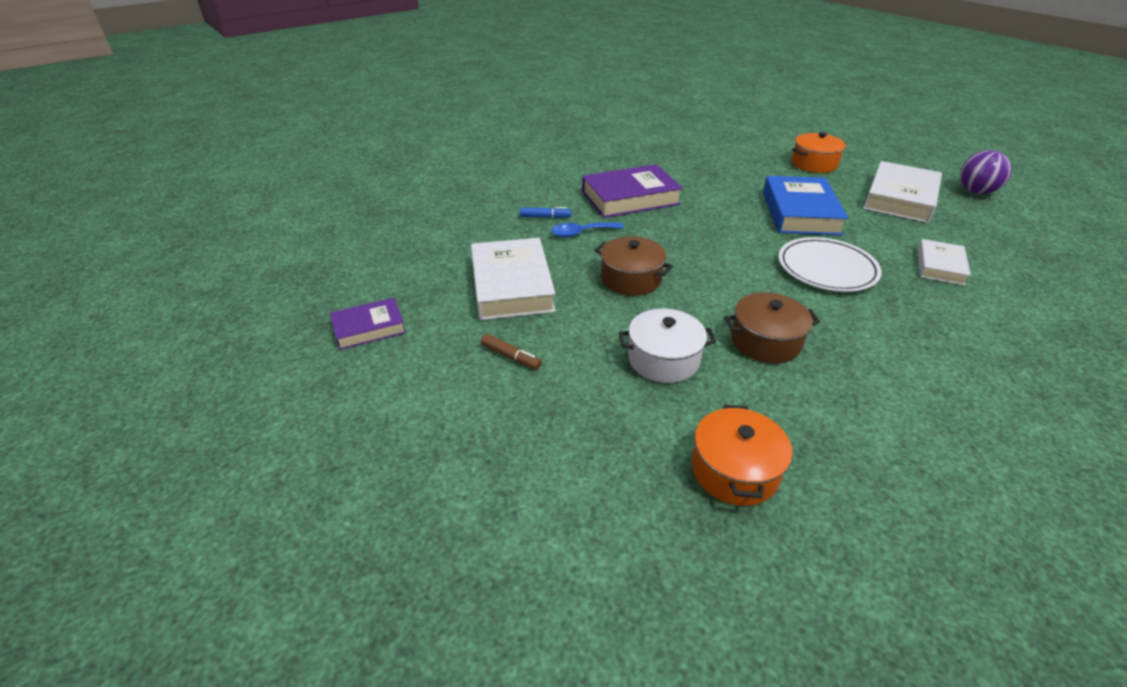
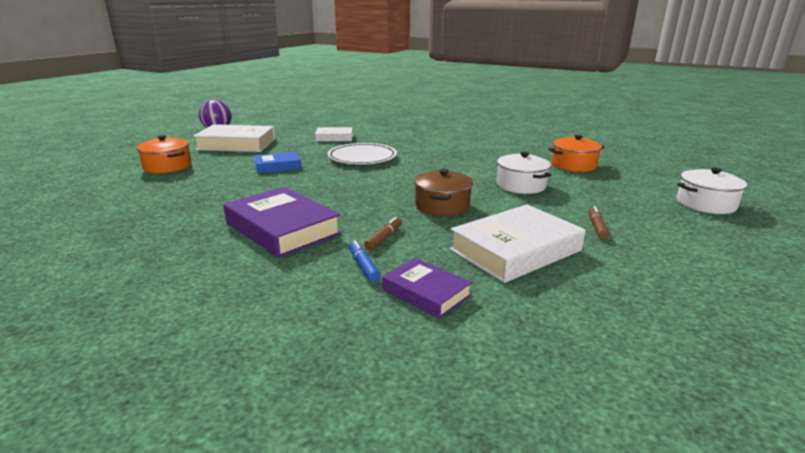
camera: 115 degrees left, 15 degrees down
(369, 328) = (685, 303): purple book -> purple book (426, 293)
(488, 520) = (705, 204): none -> white pot
(581, 233) = (384, 238): blue spoon -> brown marker
(765, 341) = (465, 166): brown pot -> none
(800, 212) = (277, 166): blue book -> blue book, size x0.58

